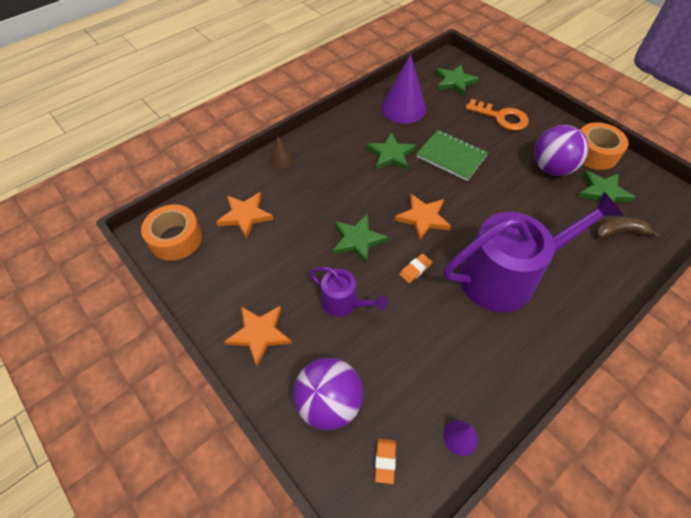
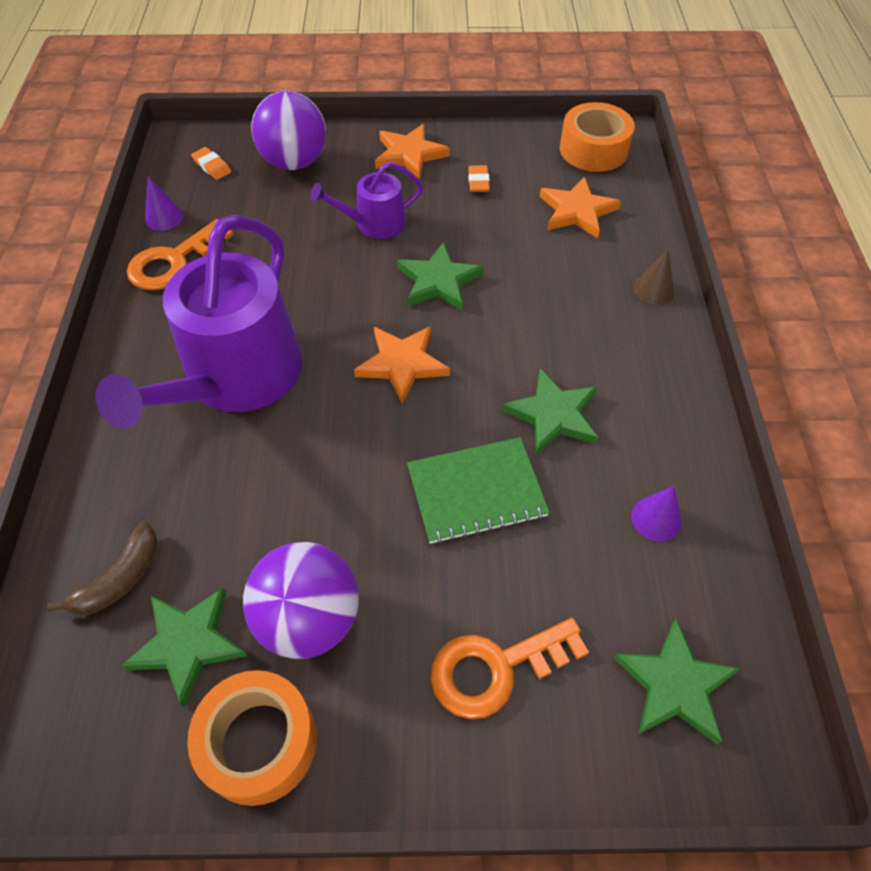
camera: 130 degrees right, 0 degrees up
(403, 108) = (656, 518): purple cone -> purple cone, size x0.48
(415, 269) = (342, 303): orange eraser -> orange eraser (478, 182)
(483, 386) = (173, 262): none -> orange key

